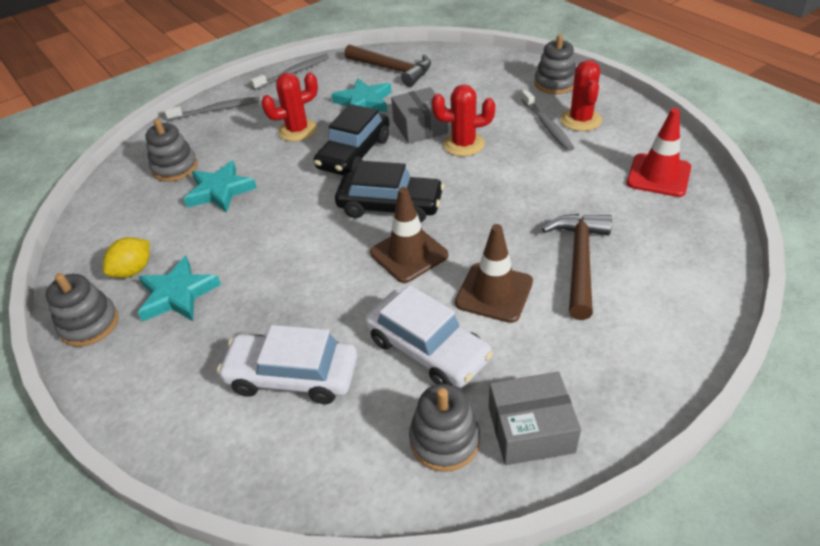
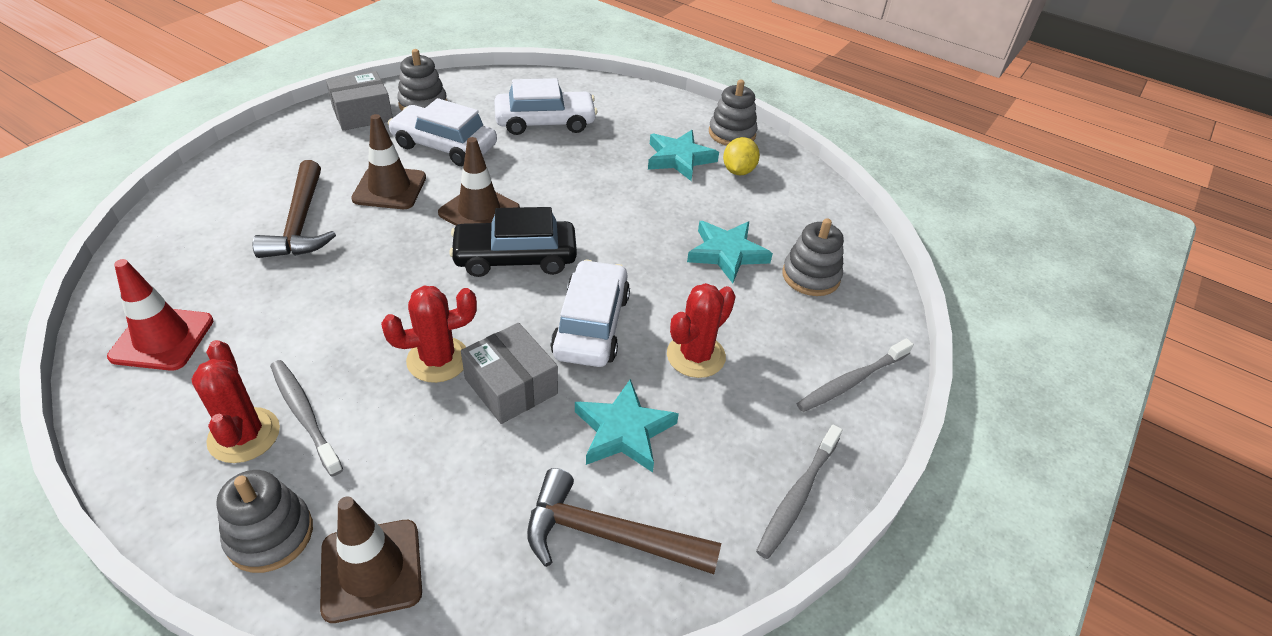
camera: 155 degrees right, 0 degrees up
(354, 153) = (591, 325): black car -> white car
(504, 70) = (371, 570): none -> brown traffic cone

